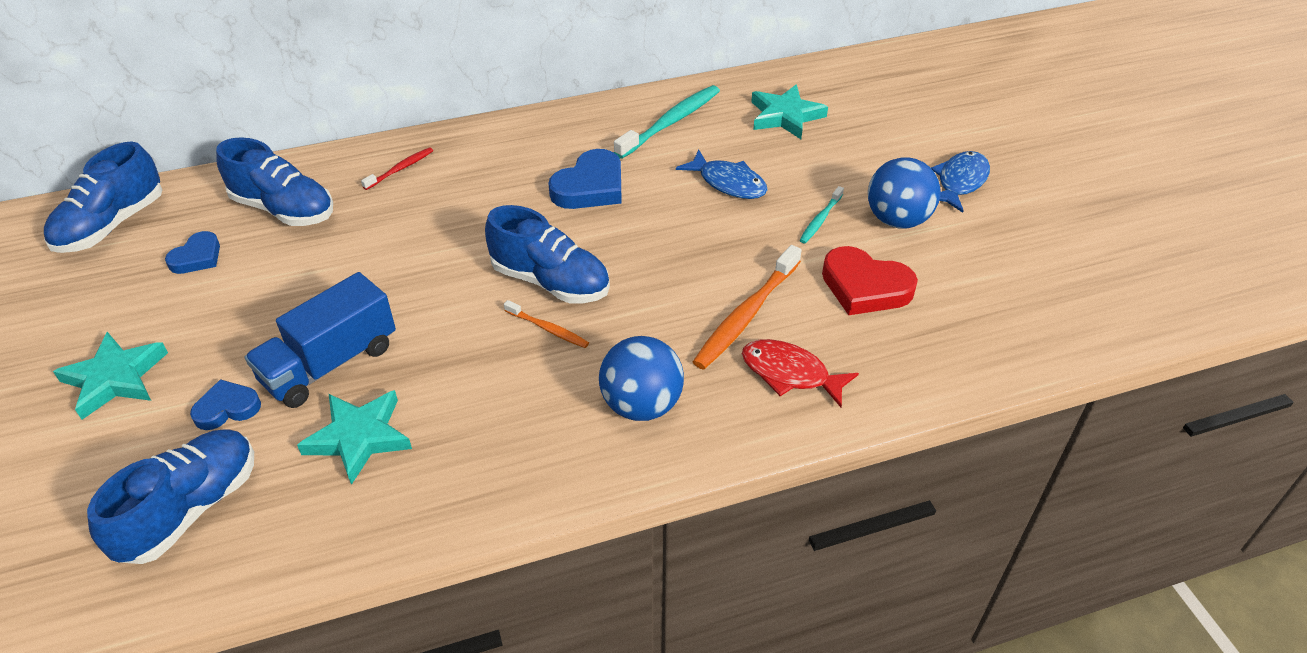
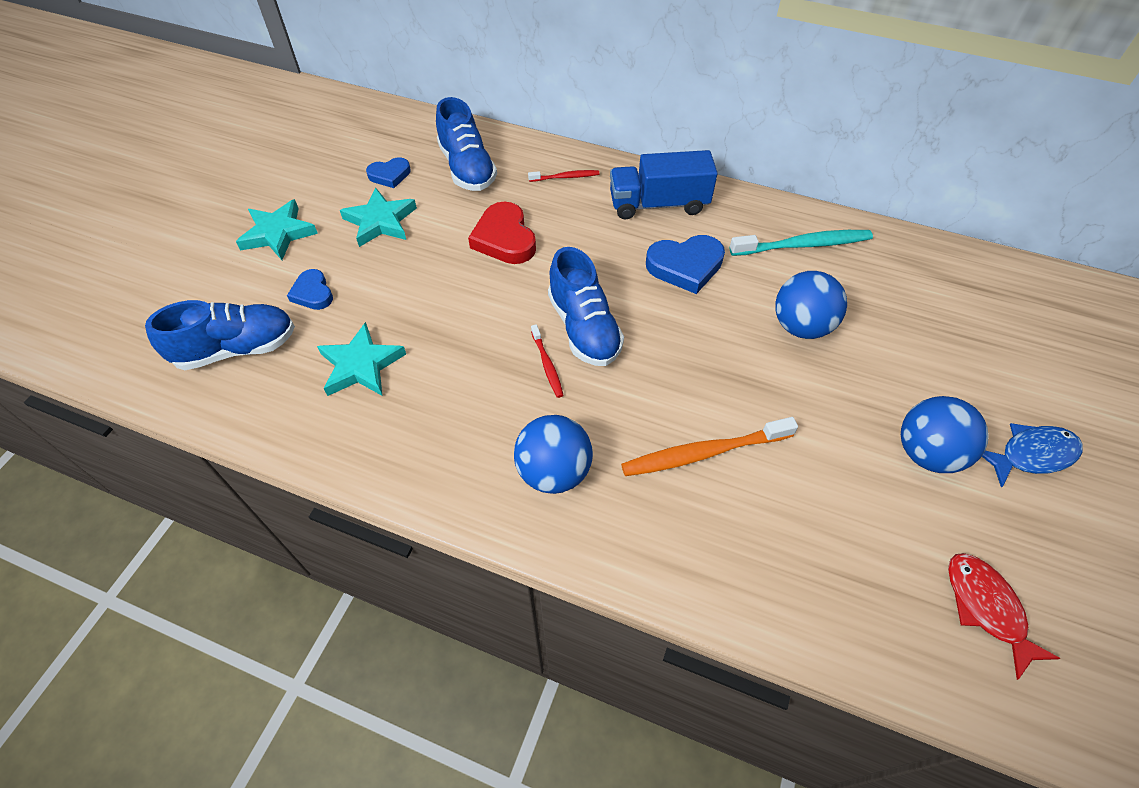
camera: 40 degrees right, 10 degrees up
(112, 225) = (366, 126): blue shoe -> none
(227, 408) = (313, 293): blue heart -> blue heart turned 135 degrees counterclockwise
(330, 364) = (393, 300): blue truck -> blue truck (658, 204)
(547, 329) = (547, 364): orange toothbrush -> red toothbrush
(728, 183) = (801, 326): blue fish -> blue ball
(785, 116) = (913, 293): turquoise star -> turquoise star (380, 221)
(790, 373) = (690, 528): red fish -> red fish (986, 608)
(820, 219) = (852, 408): turquoise toothbrush -> none
(865, 287) = (832, 496): red heart -> red heart (504, 238)

